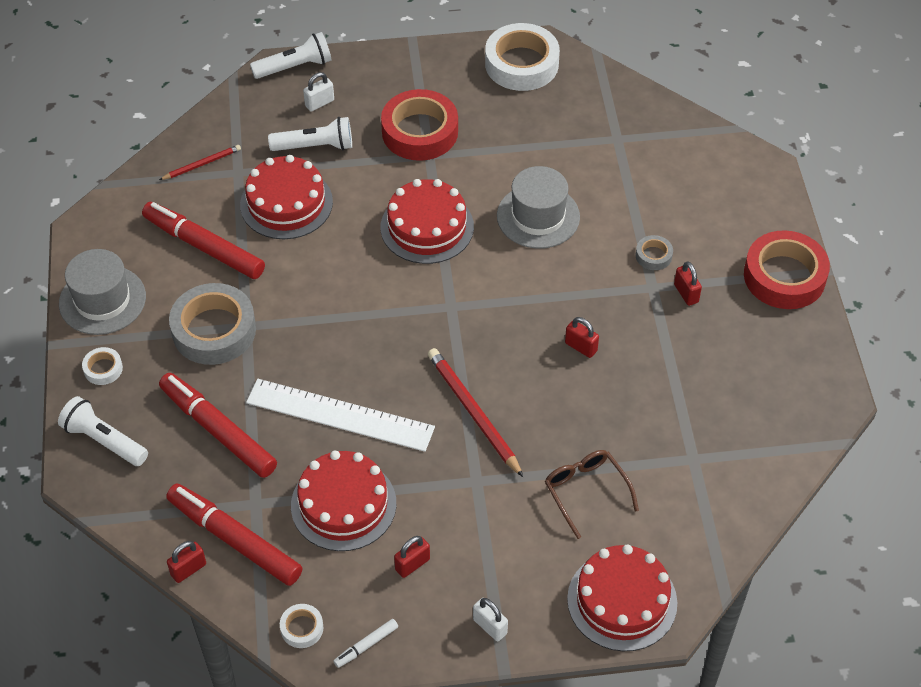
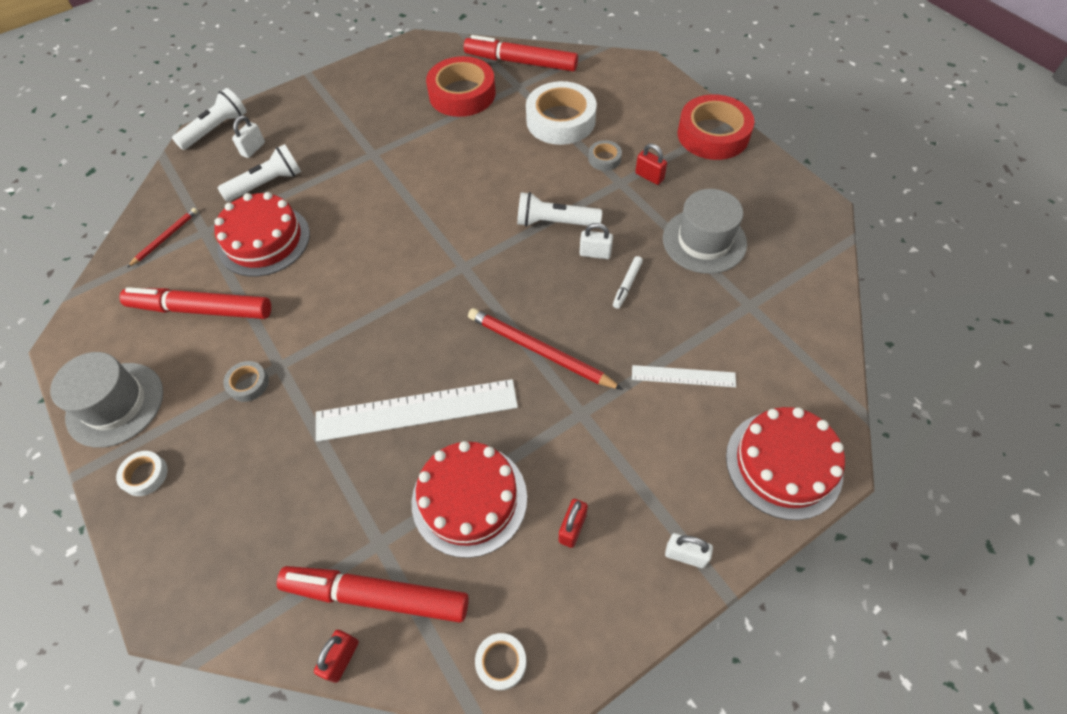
camera: 25 degrees left, 5 degrees up
(104, 440) = (178, 554): white flashlight -> white flashlight (555, 222)
(214, 330) = (248, 384): grey tape -> grey tape, size x0.45
(218, 431) = (300, 483): red marker -> red marker (521, 62)
(366, 646) = (579, 645): white marker -> white marker (627, 285)
(420, 132) = (354, 139): red tape -> red tape (462, 94)
(427, 227) = (403, 210): red cake -> none
(521, 64) = (409, 61): white tape -> white tape (560, 120)
(538, 216) = (493, 165): grey hat -> grey hat (704, 241)
(581, 347) = (595, 253): red padlock -> white padlock
(586, 492) = (683, 376): brown glasses -> white ruler

